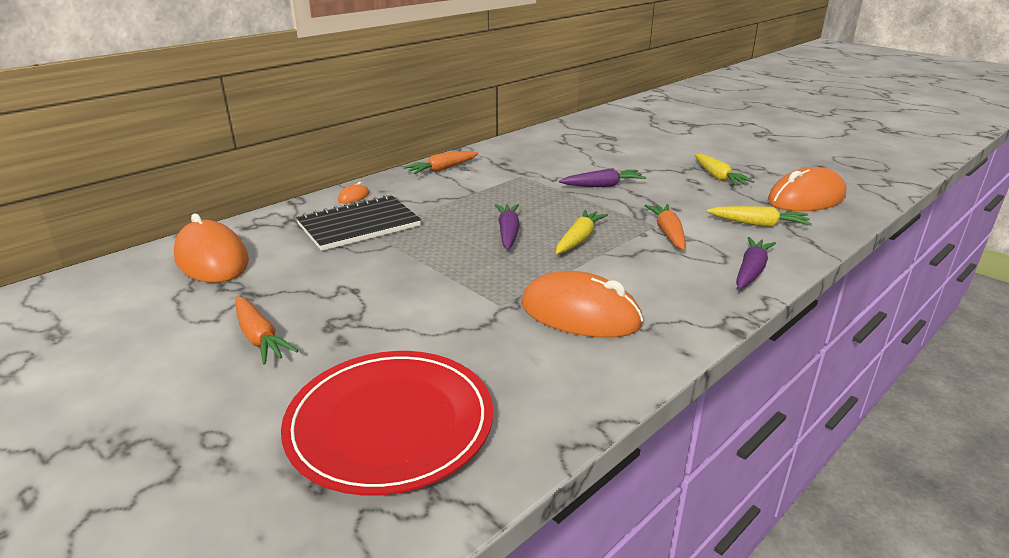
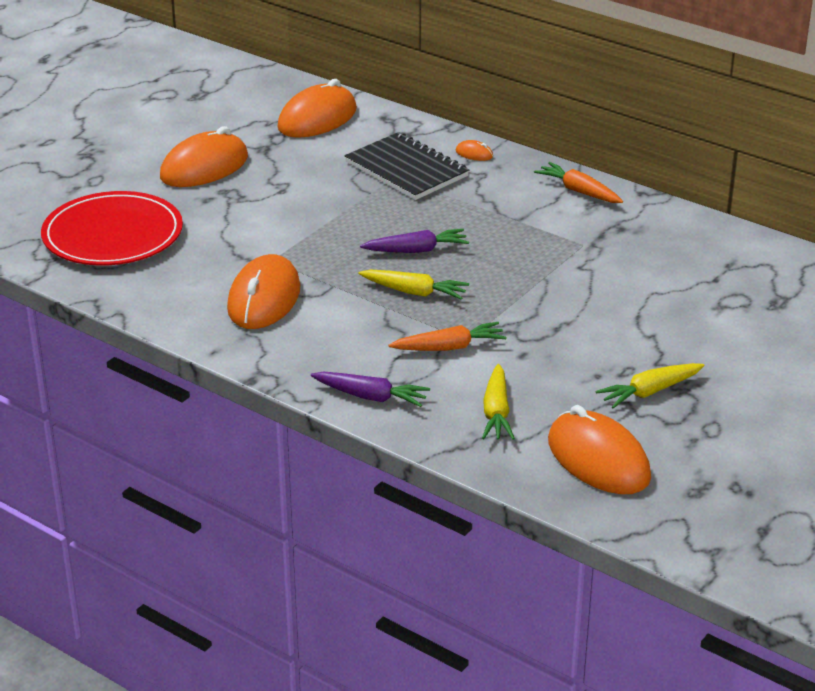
camera: 80 degrees right, 5 degrees up
(259, 338) = (204, 167): orange carrot -> orange mouse
(603, 186) = (575, 302): purple carrot -> none

